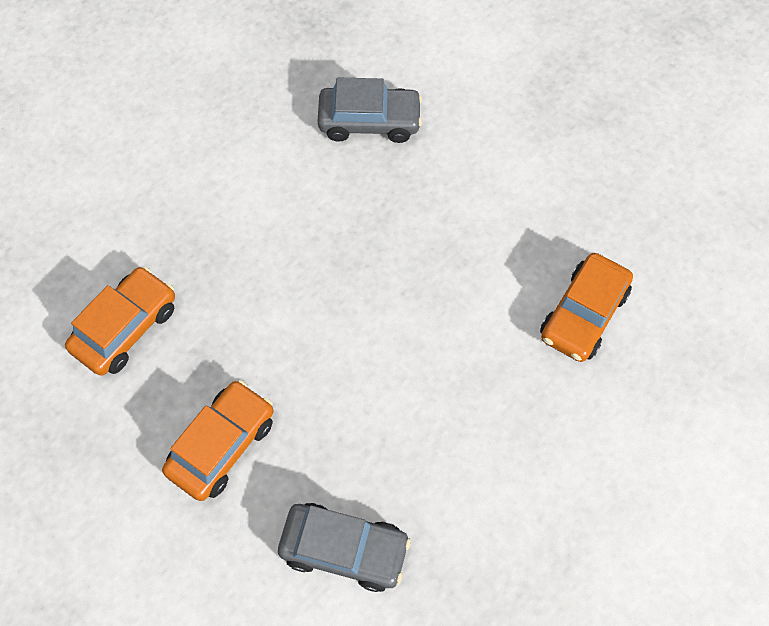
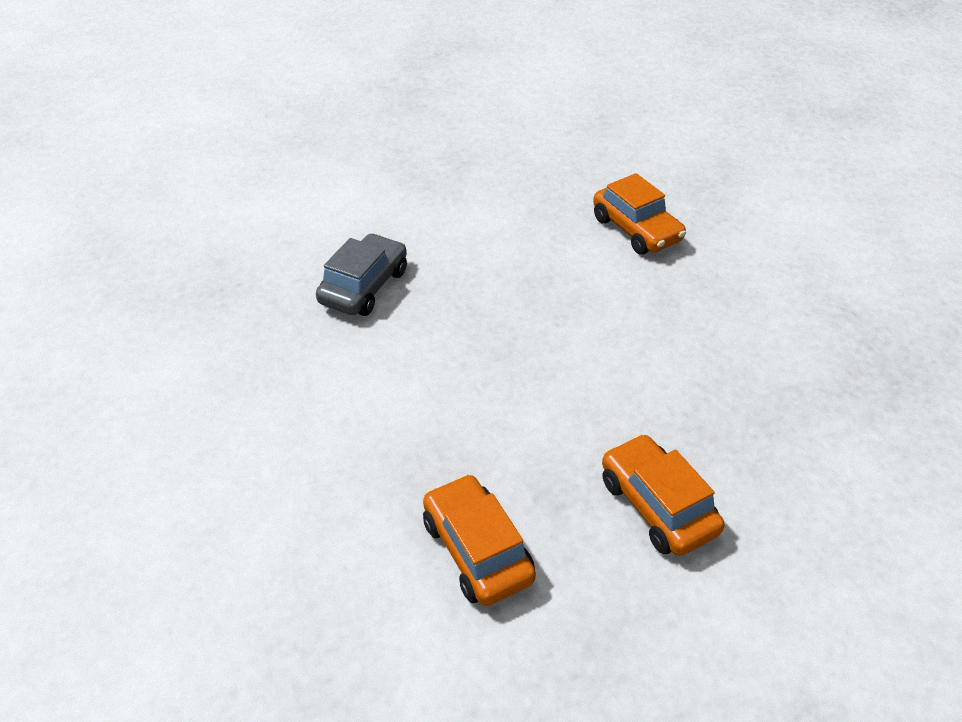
camera: 65 degrees left, 20 degrees down
(344, 549) = (800, 445): grey car -> none

